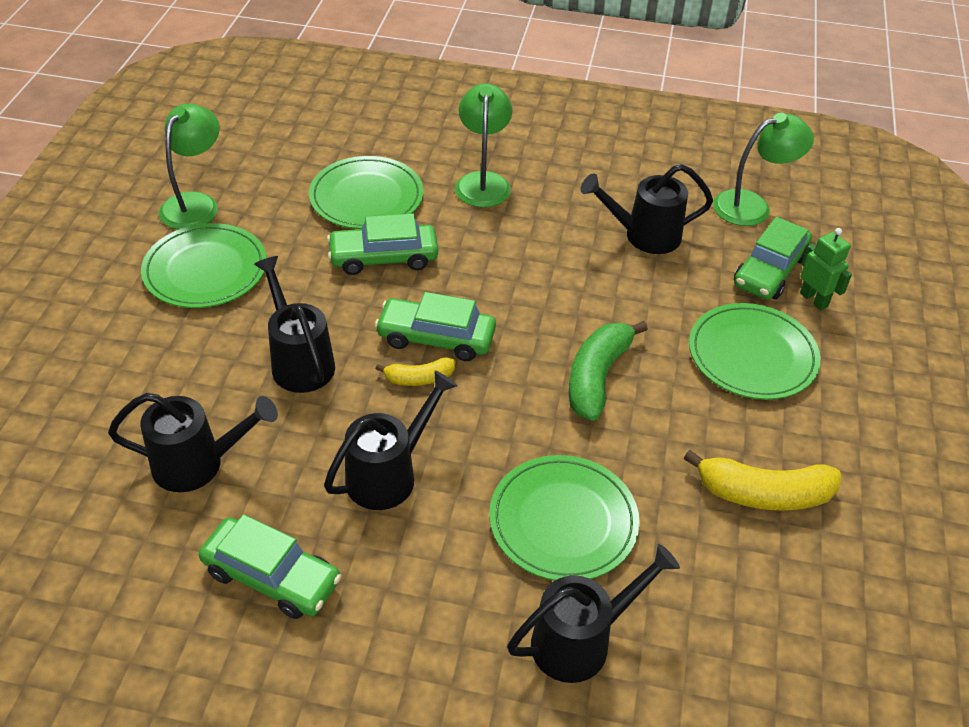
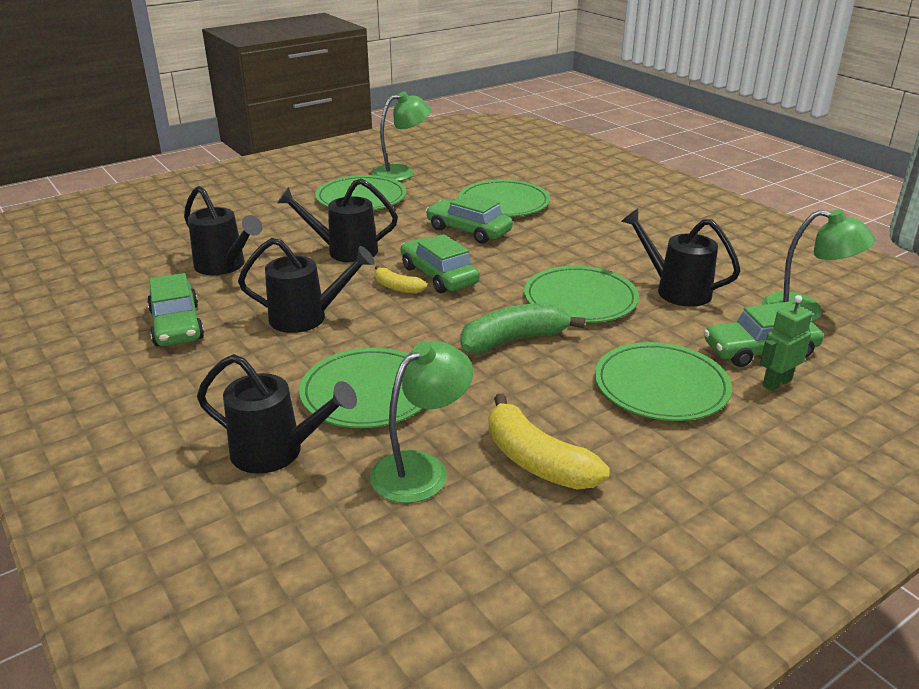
camera: 45 degrees right, 15 degrees down
(299, 361) = (344, 251): black watering can -> black watering can turned 105 degrees counterclockwise
(483, 182) = (594, 222): green lamp -> green lamp (421, 469)
(588, 293) = (580, 299): none -> green plate
(814, 299) = (776, 383): green robot -> green robot turned 135 degrees counterclockwise

